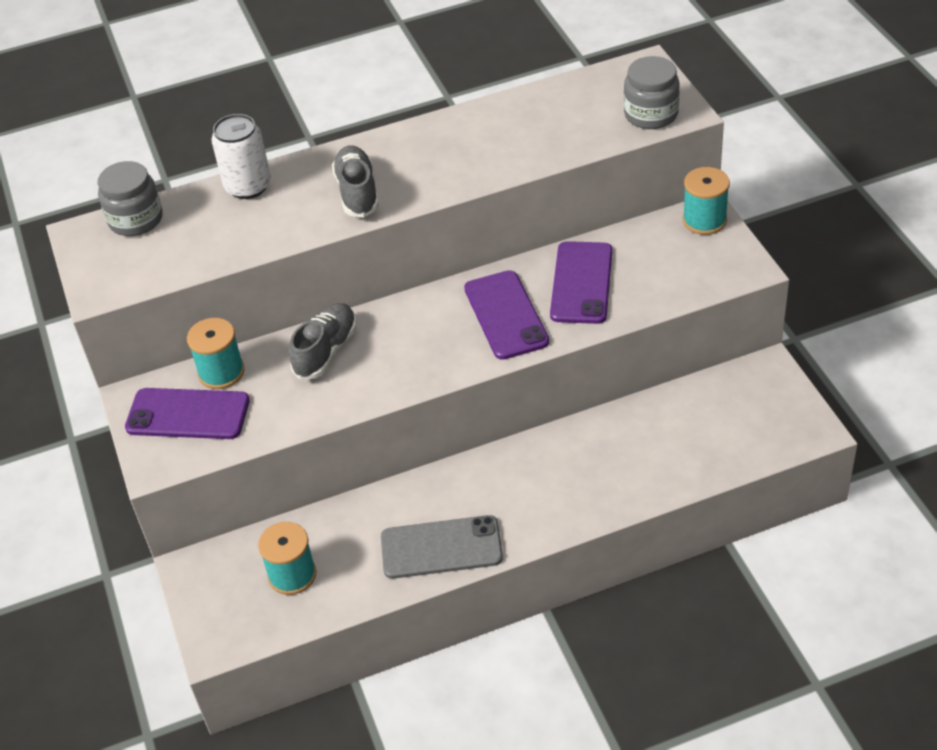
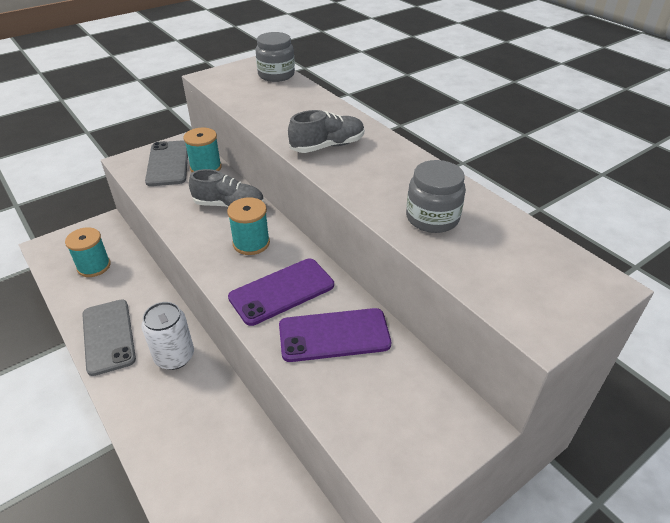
camera: 70 degrees right, 5 degrees down
(188, 414) = (168, 163): purple phone -> grey phone
(248, 186) = (320, 103): white can -> white can (174, 356)
(651, 114) = (521, 301): grey jar -> grey jar (432, 218)
(704, 220) = (462, 425): turquoise spool -> turquoise spool (251, 243)

